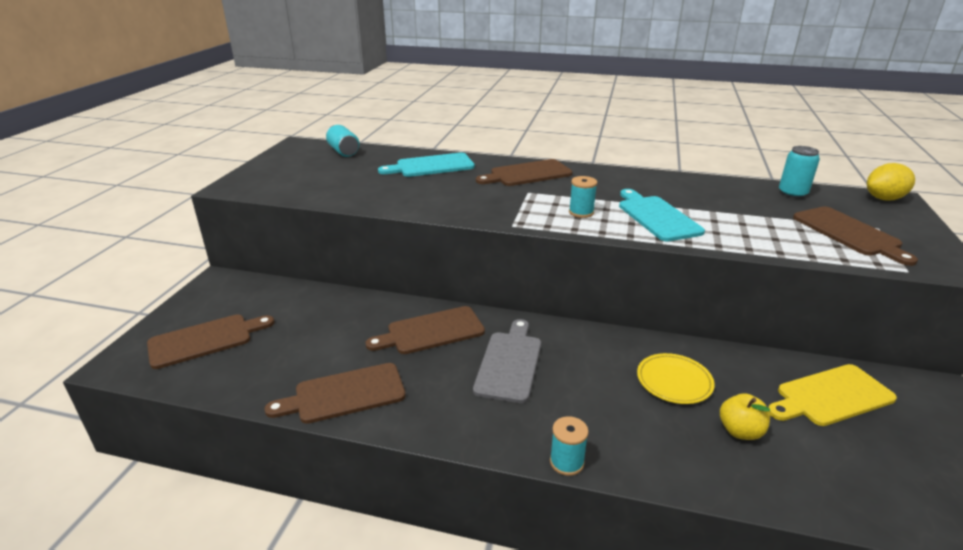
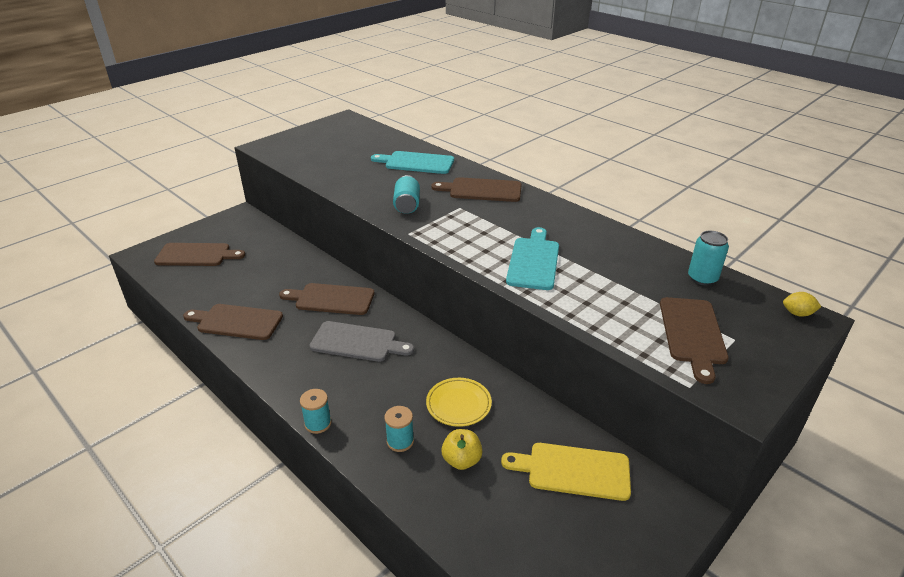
camera: 30 degrees right, 5 degrees up
(343, 151) = (369, 133): turquoise can -> turquoise can (407, 205)
(509, 363) = (357, 342): grey cutting board -> grey cutting board turned 60 degrees clockwise
(581, 212) = (476, 238): turquoise spool -> turquoise spool (400, 441)
(884, 199) = (797, 313): yellow lemon -> yellow lemon, size x0.60

